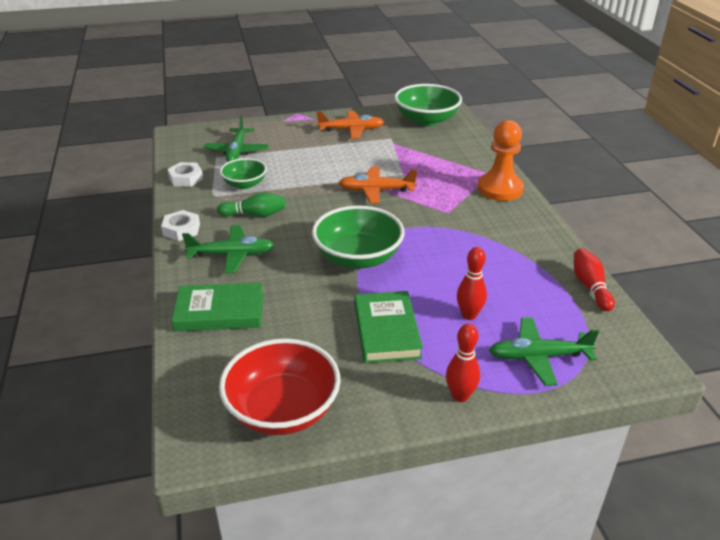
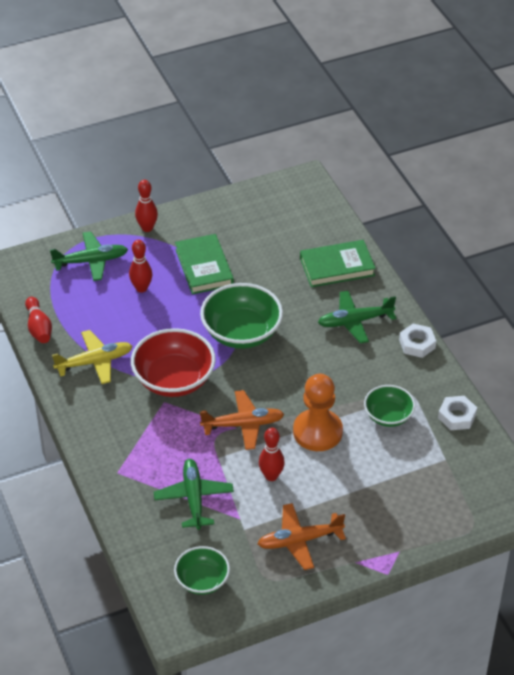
camera: 170 degrees right, 10 degrees up
(237, 151) = (426, 473): green plane -> green plane (194, 498)
(255, 215) = (357, 372): green bowling pin -> none
(283, 409) = (261, 206): red bowl -> red bowl (174, 380)
(361, 160) = (271, 476): none -> red bowling pin
(426, 120) = (202, 580): green bowl -> green bowl, size x0.60
(500, 189) = (108, 446): orange pawn -> orange pawn (317, 432)
(520, 249) = (94, 362): none -> yellow plane

